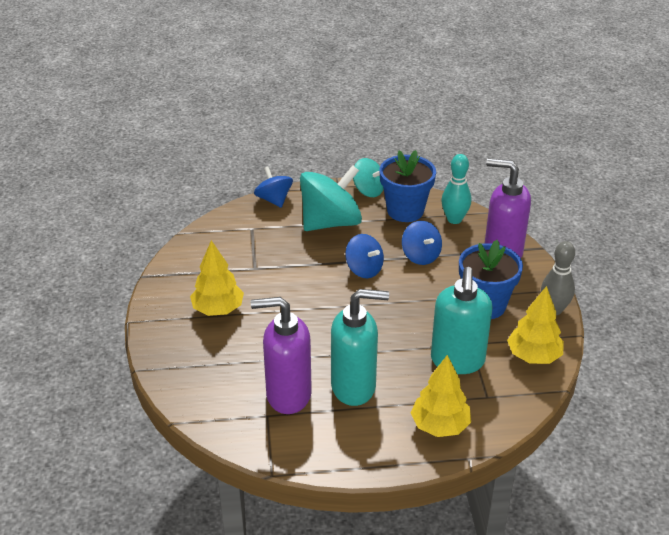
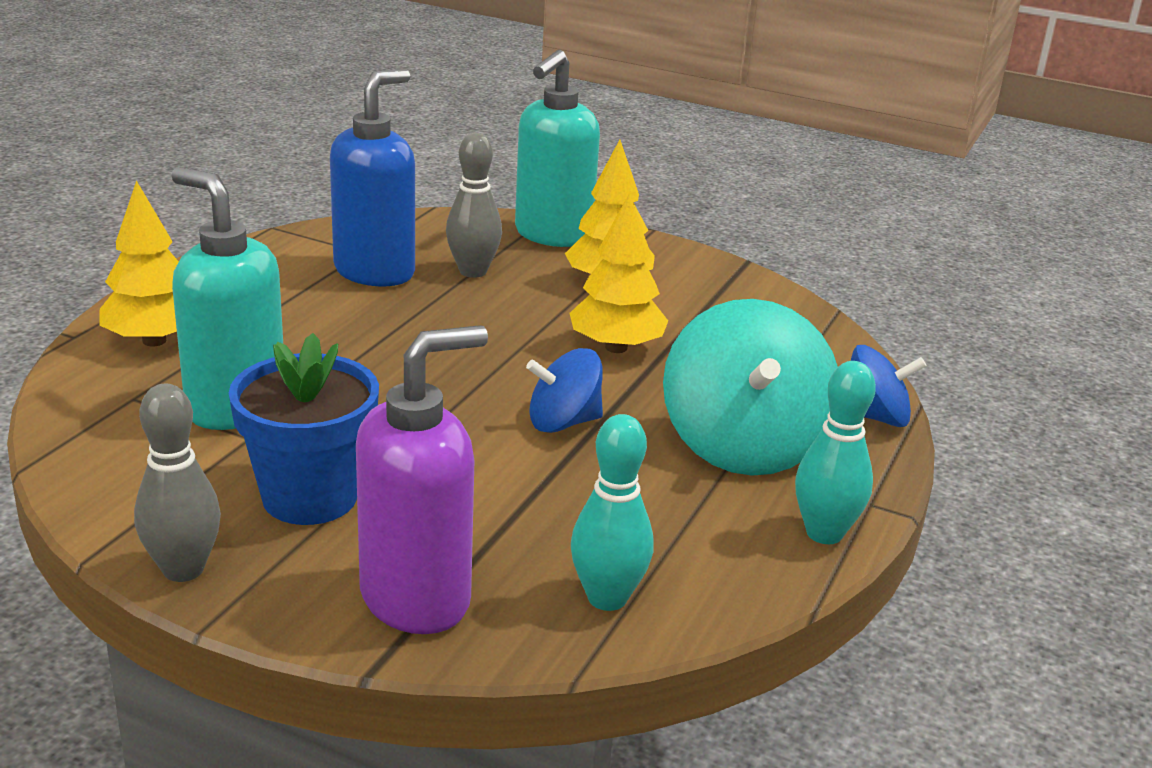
camera: 120 degrees right, 10 degrees down
(251, 360) = (473, 271): none -> grey bowling pin
(288, 395) = (375, 272): purple soap dispenser -> blue soap dispenser
(354, 387) = (319, 314): turquoise soap dispenser -> turquoise soap dispenser (552, 235)
(368, 190) = (824, 533): turquoise spinning top -> turquoise bowling pin
(405, 211) = (703, 546): blue flower pot -> none
(420, 256) = (532, 495): blue spinning top -> none
(533, 356) = (128, 480): yellow tree -> yellow tree (616, 347)

